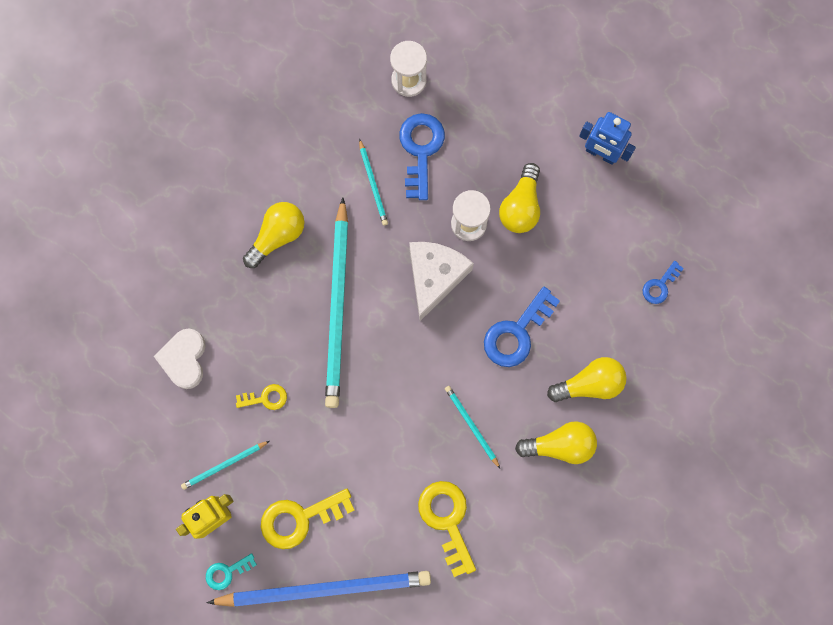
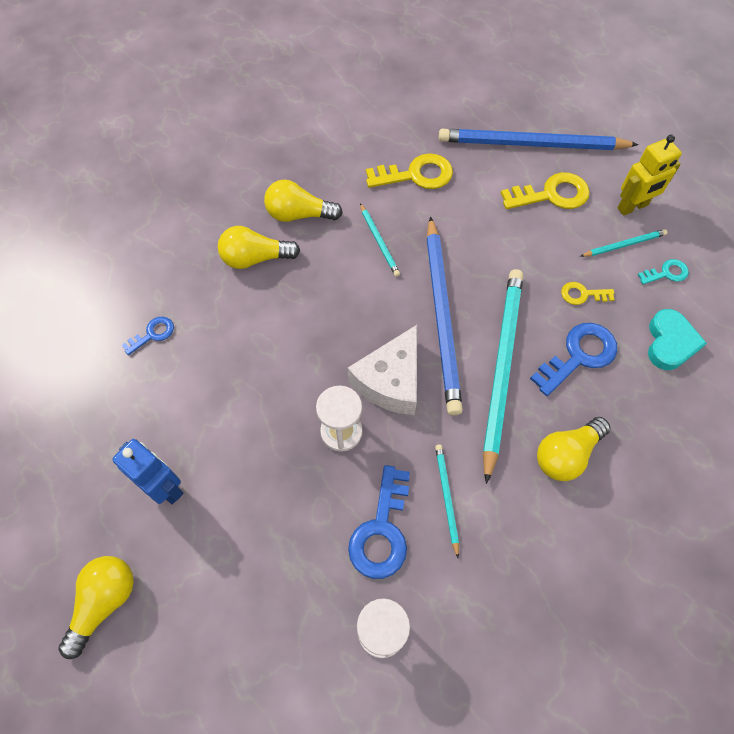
camera: 170 degrees left, 15 degrees down
(184, 359) = (670, 343): white heart -> turquoise heart
(227, 572) = (619, 166): turquoise key -> turquoise key (666, 273)
(397, 350) = (442, 316): none -> blue pencil
(447, 520) = (416, 175): yellow key -> yellow key turned 90 degrees counterclockwise
(516, 333) = (315, 313): blue key -> blue key (579, 356)
(521, 206) = (276, 441): yellow light bulb -> yellow light bulb (104, 602)

